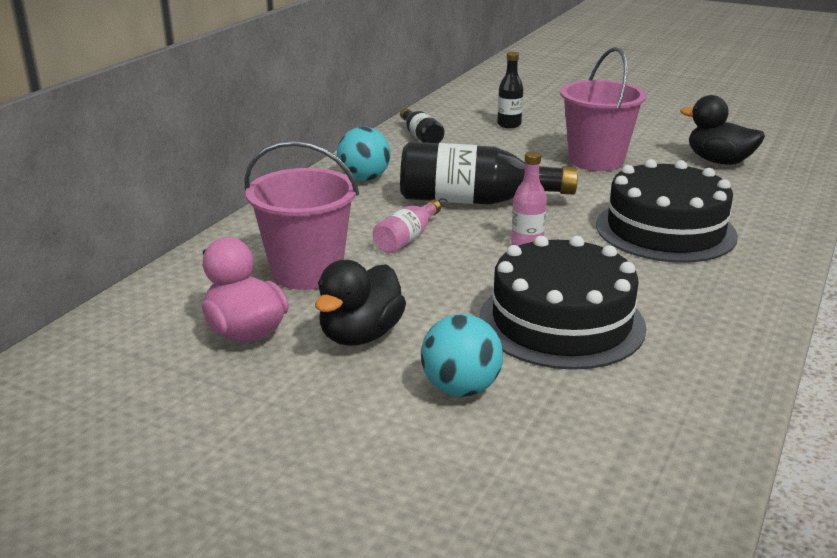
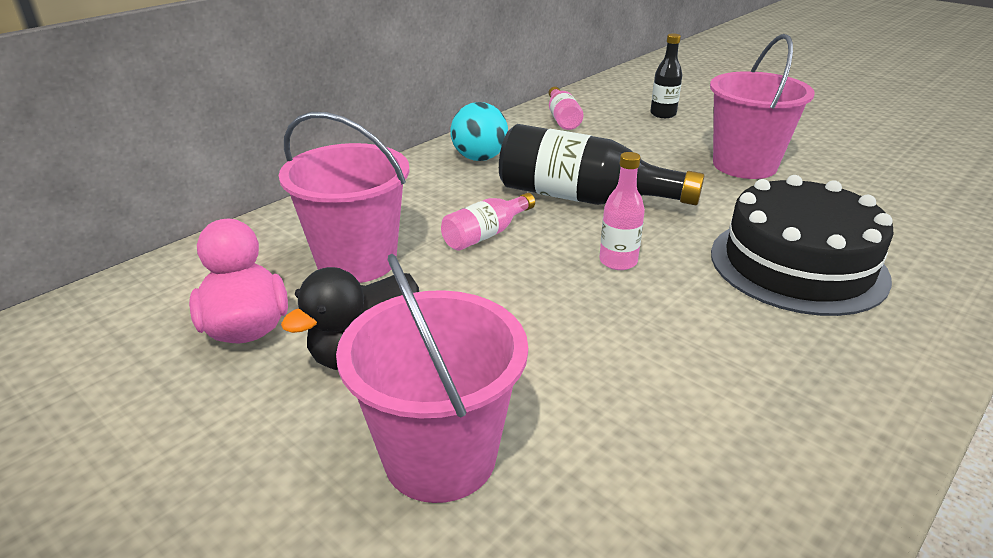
camera: 15 degrees right, 5 degrees up
(421, 137) = (562, 119): black bottle -> pink bottle
(460, 388) = (440, 457): turquoise ball -> pink bucket
(561, 322) = (613, 377): black cake -> none
(719, 161) = (896, 182): black duck -> none

